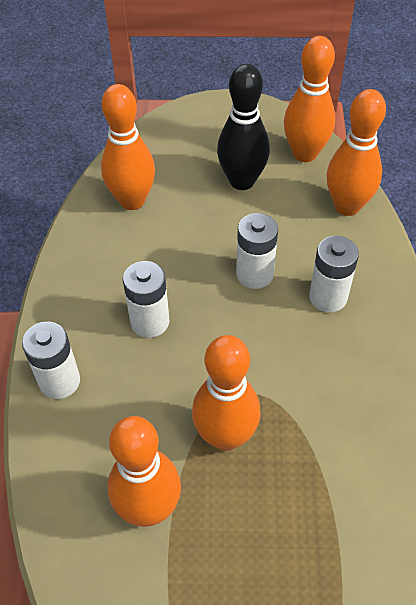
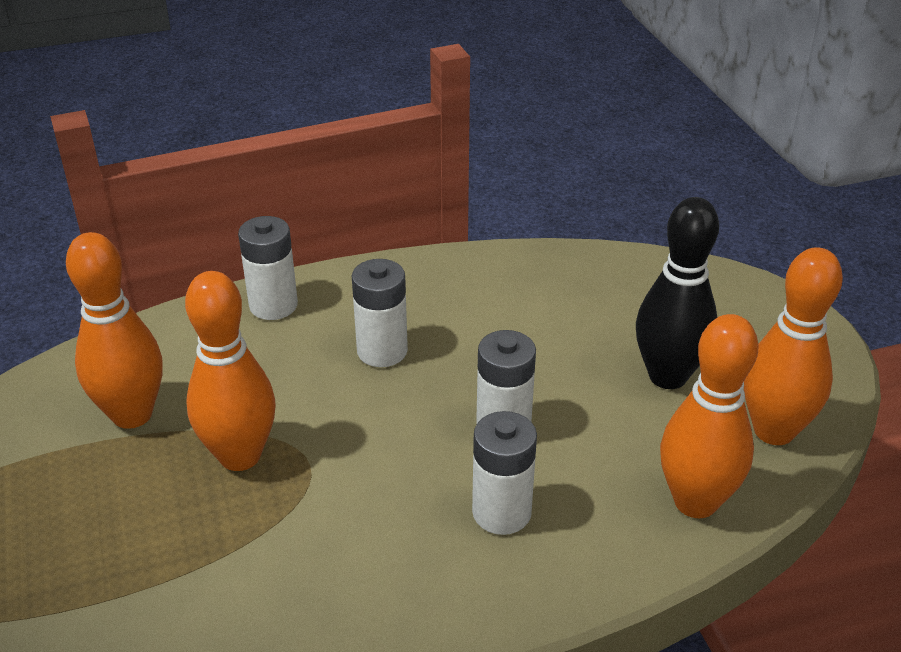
camera: 70 degrees right, 15 degrees down
(132, 201) = (564, 287): orange bowling pin -> none

